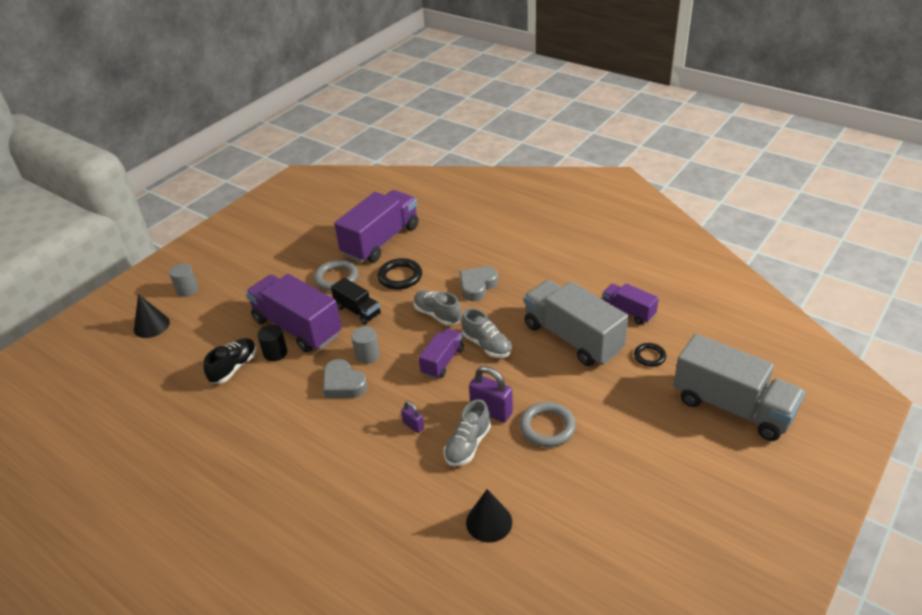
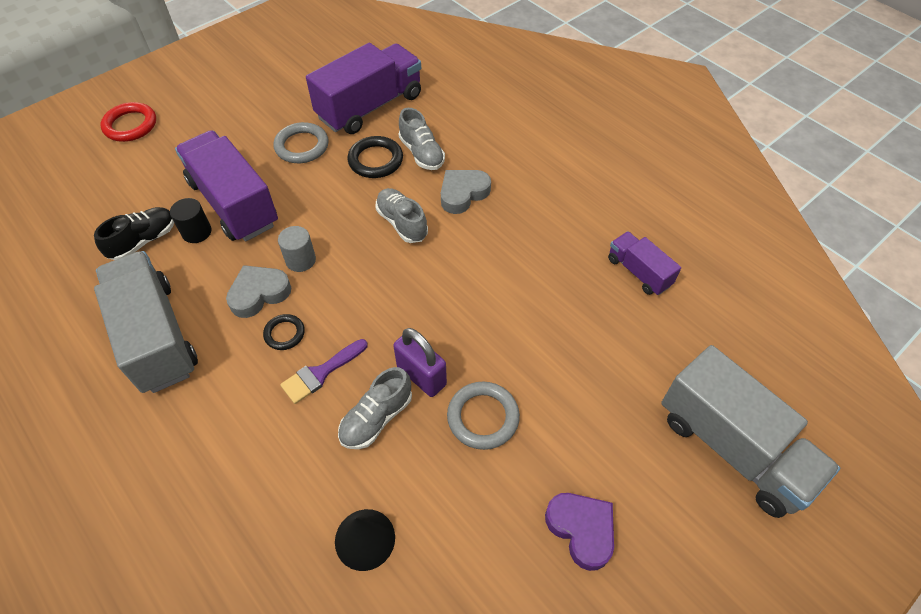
camera: 10 degrees right, 15 degrees up
(151, 325) = (75, 164): black cone -> none
(187, 290) = (130, 125): grey cylinder -> red ring
(343, 384) = (259, 294): grey heart -> grey heart turned 90 degrees clockwise
(358, 311) = (311, 196): black truck -> none
(413, 426) = (321, 373): purple padlock -> purple brush
(442, 361) = (386, 290): purple truck -> none
(486, 345) = (447, 280): grey shoe -> grey shoe (421, 153)
(572, 338) = (556, 294): grey truck -> grey truck (156, 336)
(644, 480) = (581, 530): none -> purple heart
(649, 356) = (646, 344): black ring -> black ring (284, 333)

